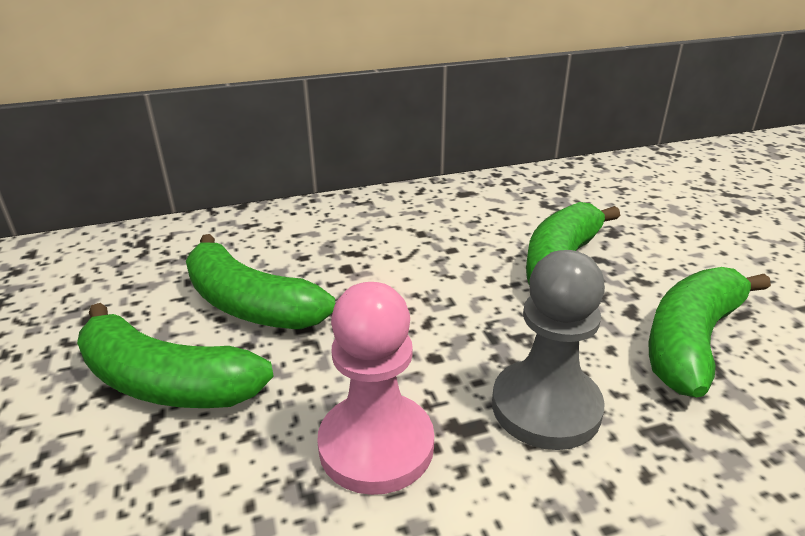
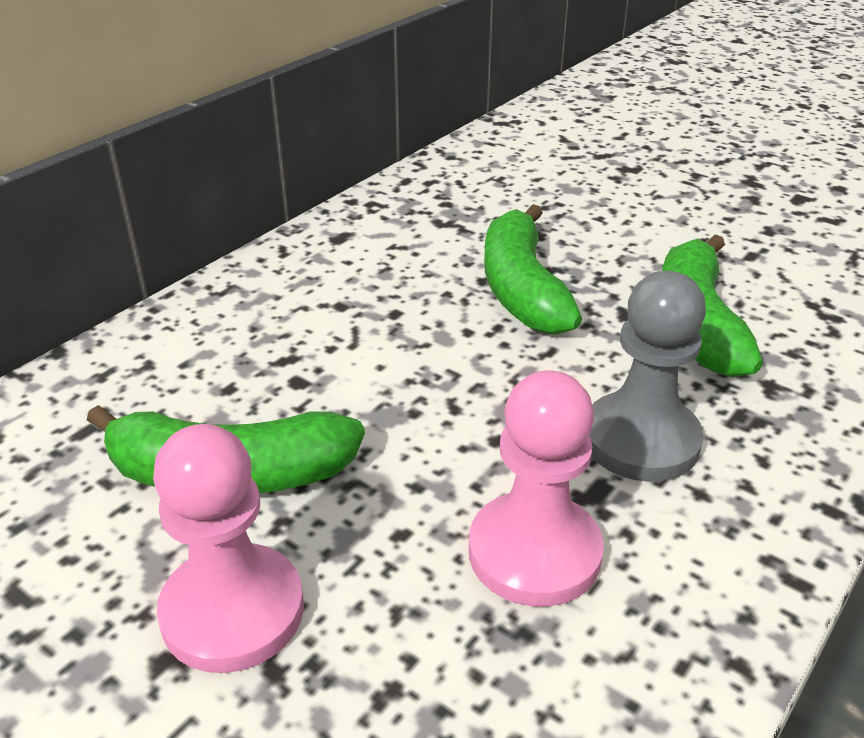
camera: 35 degrees left, 5 degrees up
(165, 382) = (233, 611): green banana -> pink pawn

